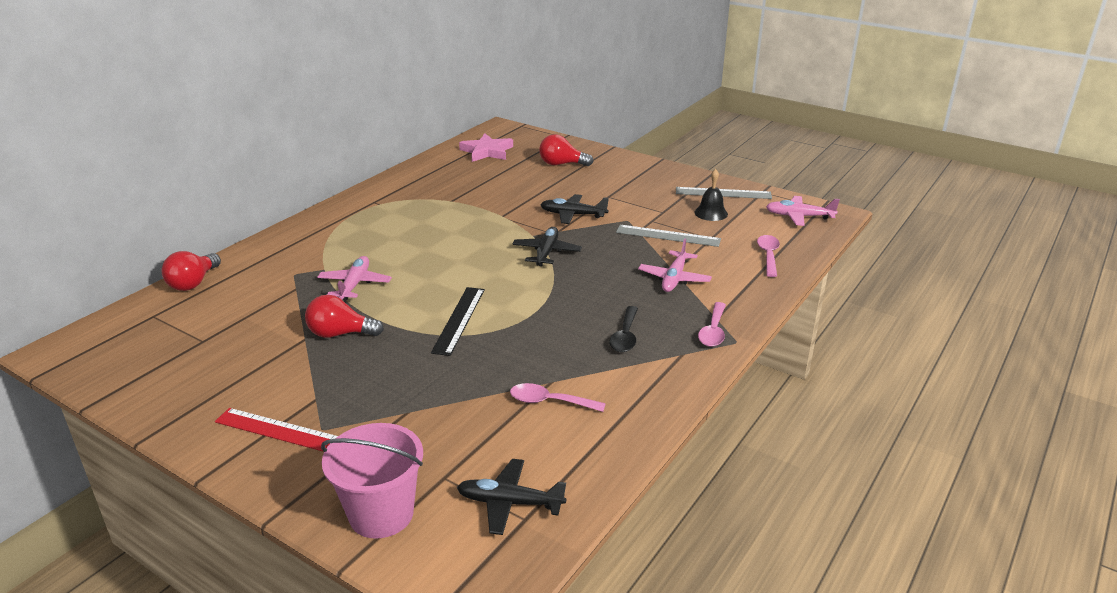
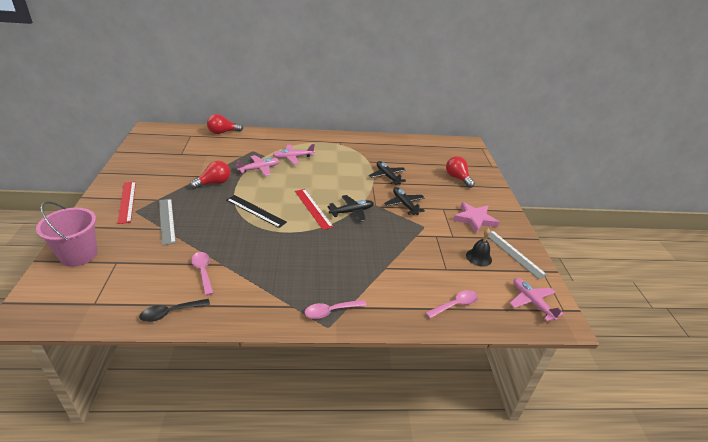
camera: 50 degrees right, 5 degrees up
(340, 334) = (214, 183): red light bulb -> red light bulb turned 90 degrees clockwise
(458, 320) = (256, 211): black ruler -> black ruler turned 60 degrees clockwise
(487, 151) = (435, 150): pink star -> pink star (474, 219)
(506, 276) = (313, 208): none -> red ruler
(509, 503) = (105, 293): black plane -> black plane (387, 176)
(625, 336) = (291, 275): black spoon -> black spoon (170, 313)
(668, 236) = (425, 249): grey ruler -> grey ruler (166, 221)
(674, 278) = (376, 271): pink plane -> pink plane (293, 157)

